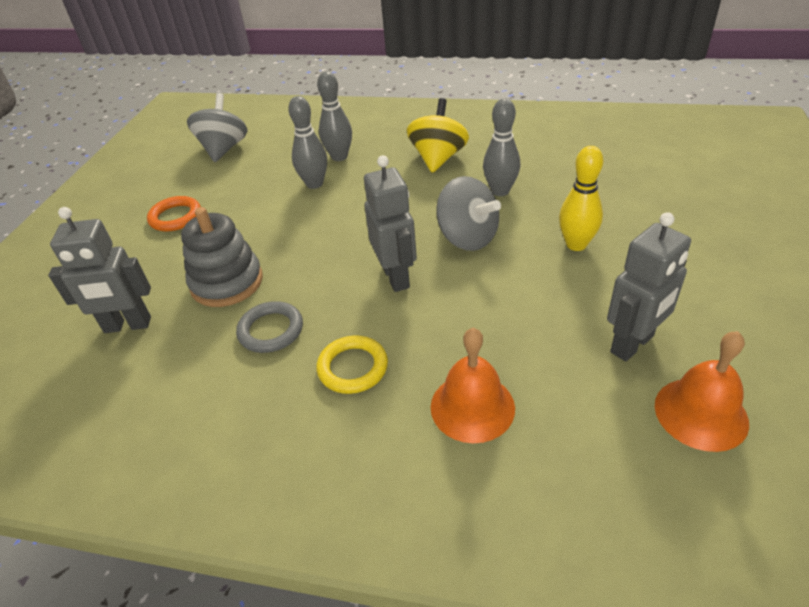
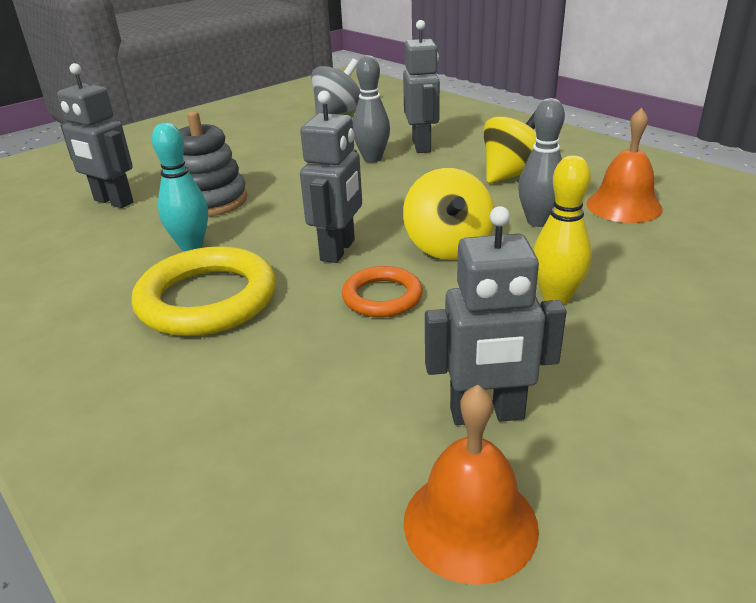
camera: 35 degrees right, 10 degrees down
(175, 217) = (240, 147): orange ring -> orange ring (382, 297)
(271, 330) = (191, 245): grey ring -> turquoise bowling pin
(339, 157) = (422, 146): grey bowling pin -> grey robot
(353, 368) = (207, 299): yellow ring -> yellow ring, size x1.77
(467, 238) = (447, 246): grey spinning top -> yellow spinning top
(472, 407) = (252, 379): orange bell -> orange bell (624, 206)

